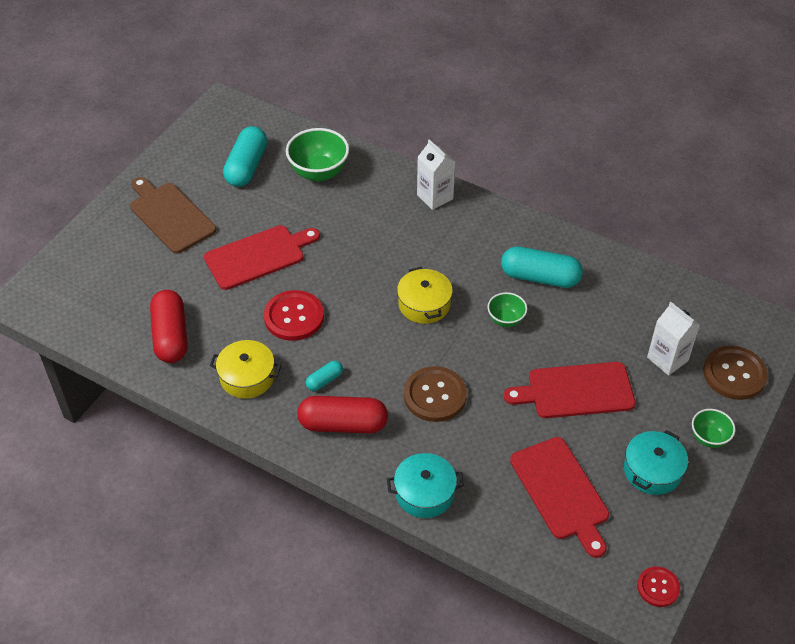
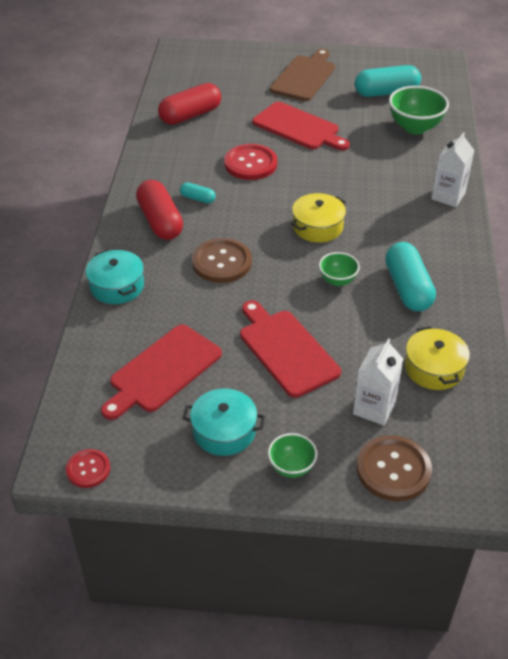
camera: 65 degrees right, 5 degrees down
(247, 377) = (176, 161): yellow pot -> yellow pot (434, 368)

